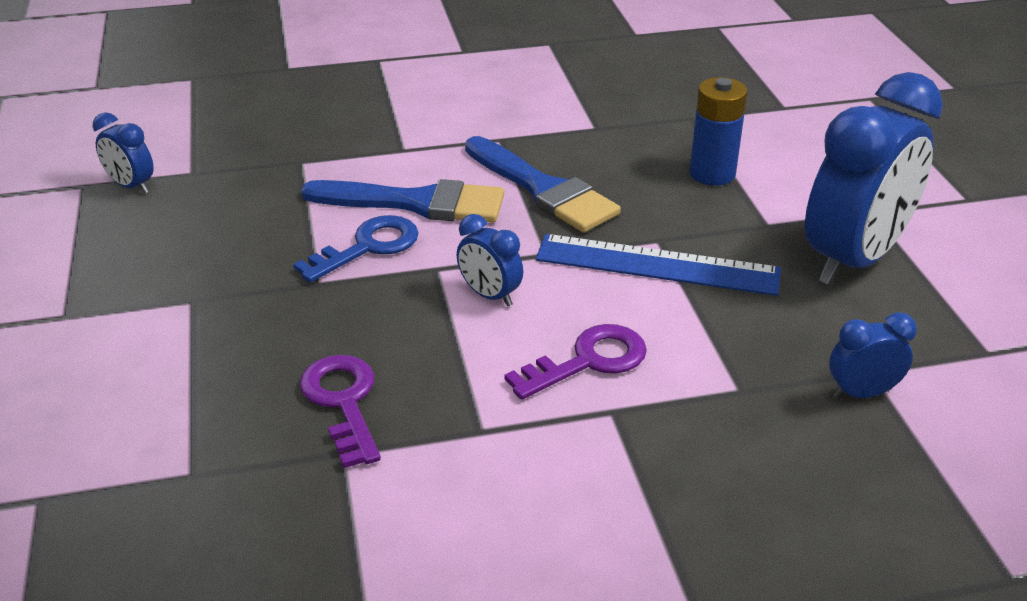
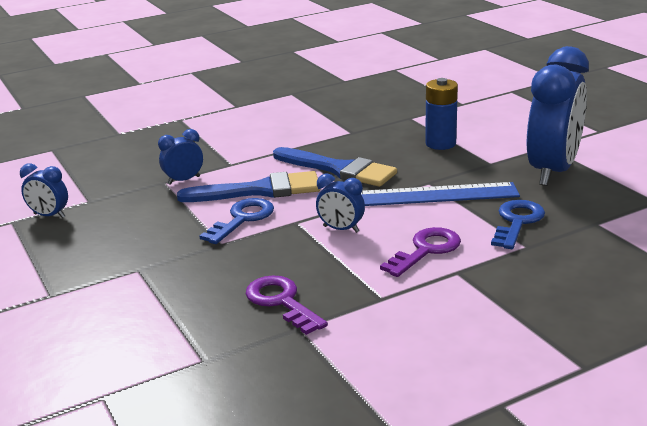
camera: 15 degrees left, 10 degrees down
(749, 341) = (517, 222): none -> blue key
(862, 393) = (598, 234): blue clock -> blue clock (184, 180)

